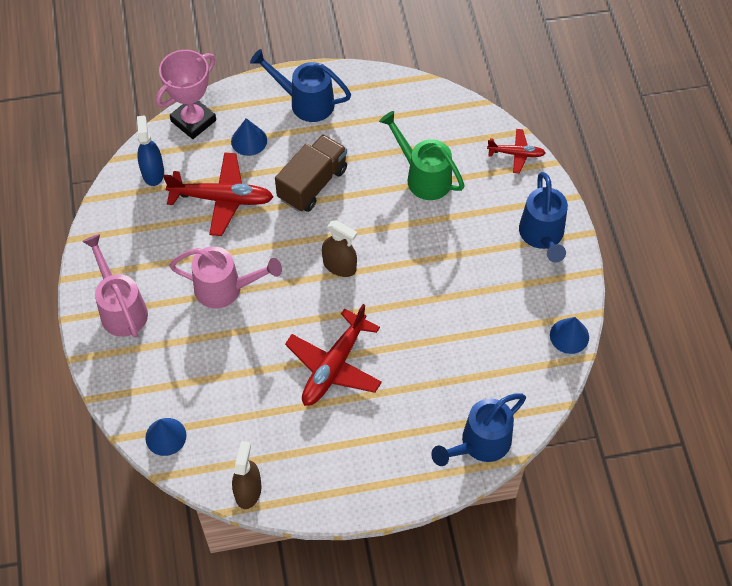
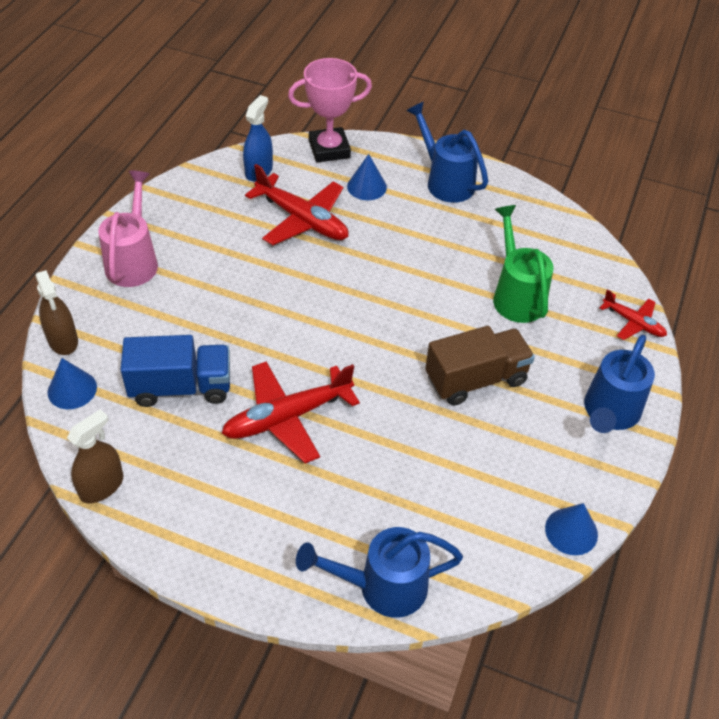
camera: 30 degrees right, 10 degrees down
(225, 289) = (240, 293): pink watering can -> none
(242, 388) = (181, 387): none -> blue truck
(312, 184) = (398, 248): brown truck -> brown truck (476, 379)
(339, 266) = (367, 330): brown spray bottle -> brown spray bottle (63, 340)

